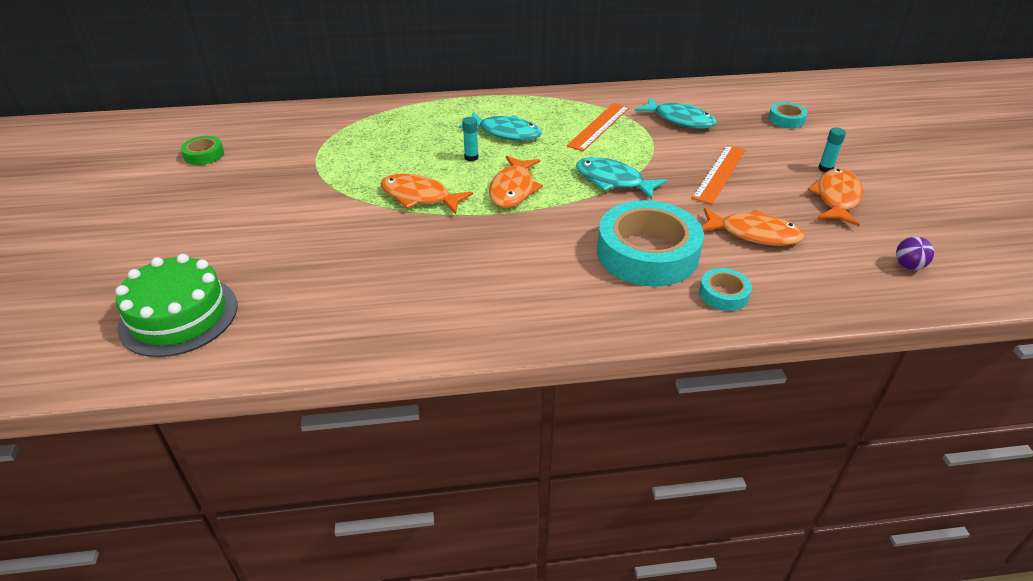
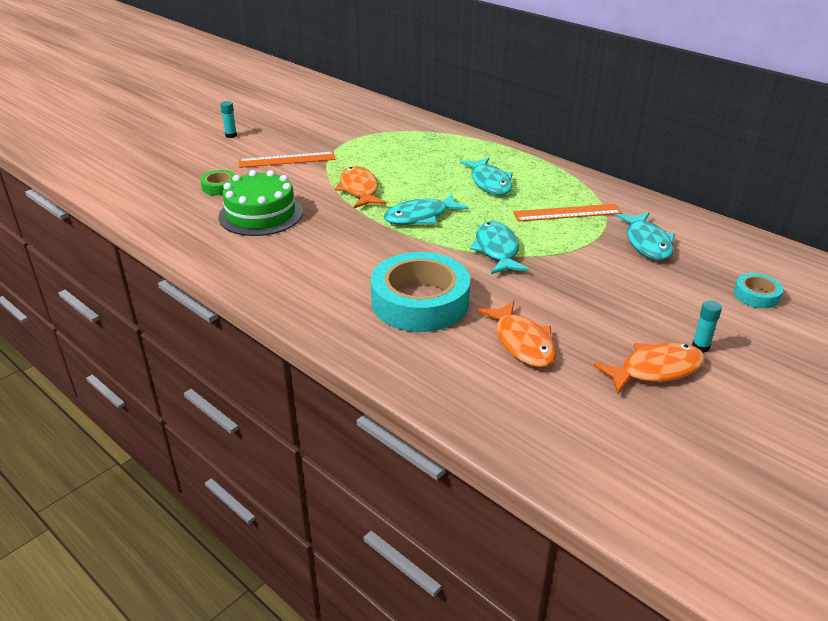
camera: 50 degrees right, 5 degrees down
(179, 316) = (152, 179): green cake -> green cake (261, 214)
(204, 154) = (302, 110): green tape -> green tape (219, 187)
(471, 157) = (435, 185): turquoise glue stick -> turquoise glue stick (231, 135)
(513, 189) = (420, 217): orange fish -> turquoise fish
(719, 173) = (591, 293): orange ruler -> orange ruler (287, 160)
(723, 294) = (413, 356): turquoise tape -> none
(908, 266) = (600, 448): purple ball -> none

